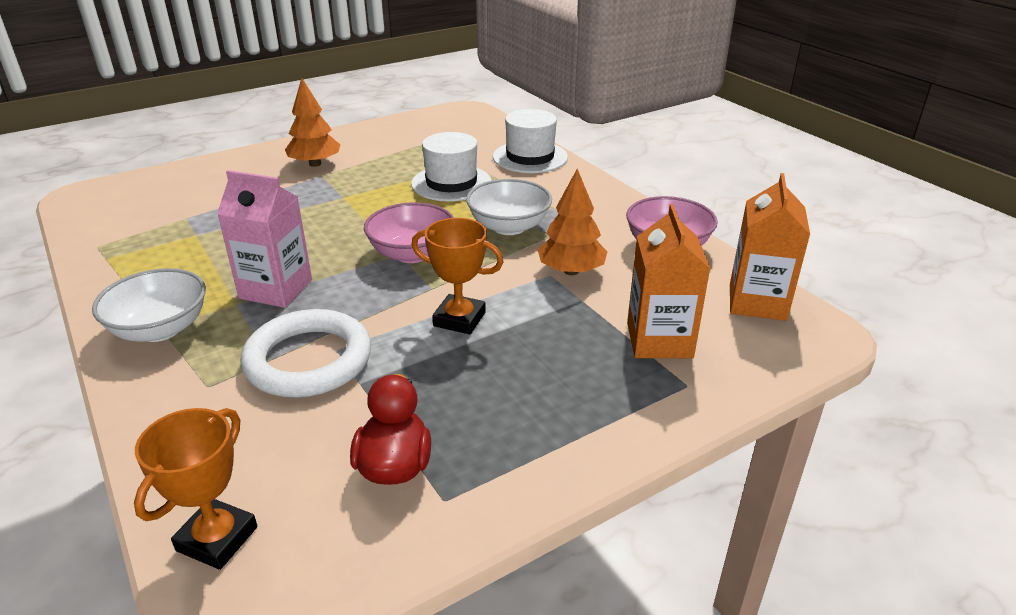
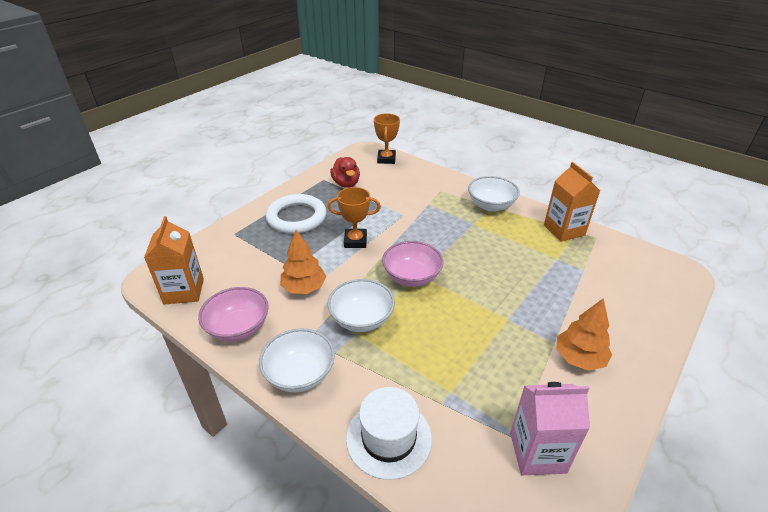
camera: 160 degrees right, 5 degrees up
(276, 289) = (464, 235): pink carton -> pink carton (537, 452)
(308, 360) = (411, 208): white ring -> white ring (296, 217)
(451, 183) = (438, 363): white hat -> none
(597, 200) = (300, 374): none -> white bowl
(659, 340) = (246, 253): orange carton -> orange carton (564, 230)

